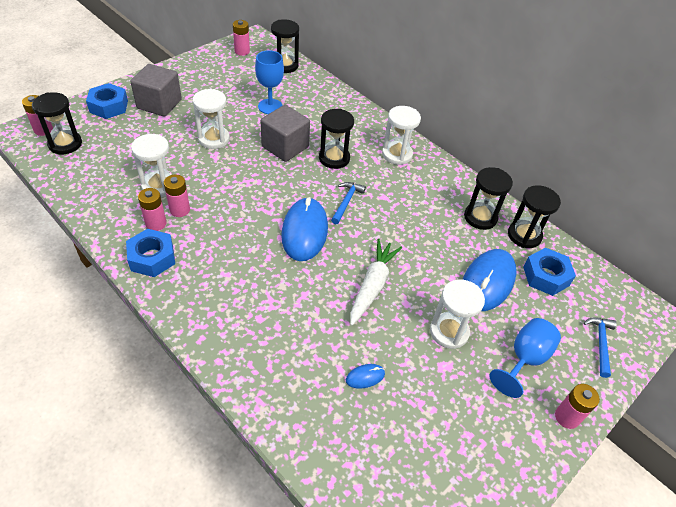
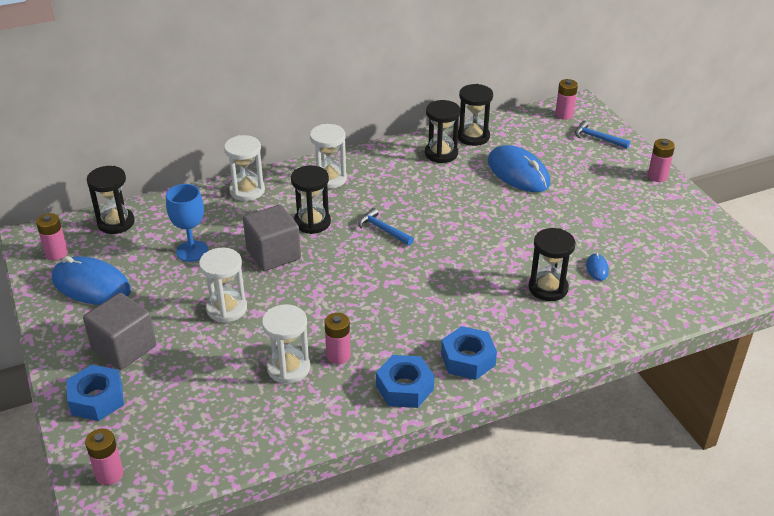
camera: 65 degrees left, 10 degrees down
(65, 144) = (156, 451): black hourglass -> black hourglass (548, 288)
(156, 223) = (352, 378): pink battery -> pink battery (564, 115)
(304, 231) = (412, 267): blue mouse -> blue mouse (91, 285)
(372, 286) = (499, 240): white carrot -> none
(449, 332) = (564, 210): white hourglass -> white hourglass (247, 191)
(524, 359) = (602, 179): blue goblet -> none
(546, 276) = (523, 141): blue nut -> blue nut (468, 359)

